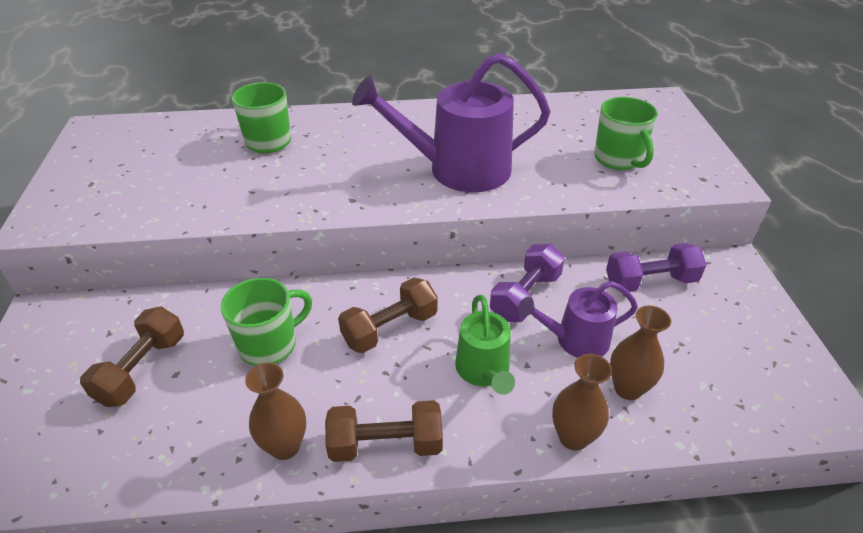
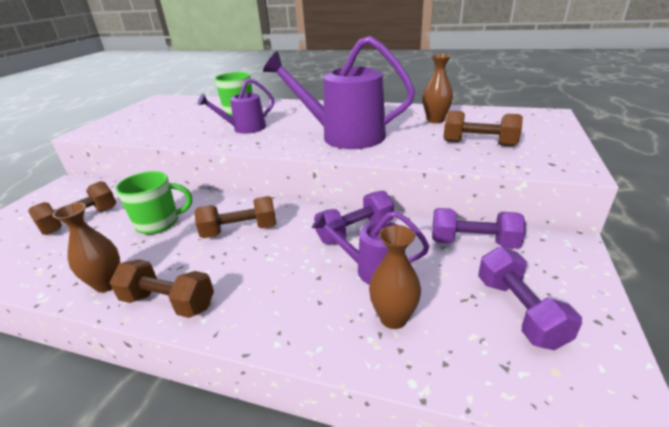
camera: 25 degrees right, 10 degrees down
(310, 175) = (245, 128): none -> purple watering can
(484, 371) = (281, 272): green watering can -> none
(573, 437) = (313, 342): brown vase -> brown vase (435, 120)
(618, 159) = (479, 143): green mug -> brown dumbbell
(726, 348) = (519, 311): none -> purple dumbbell

